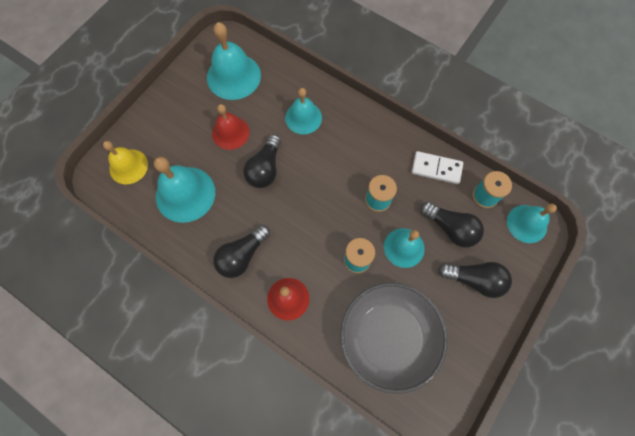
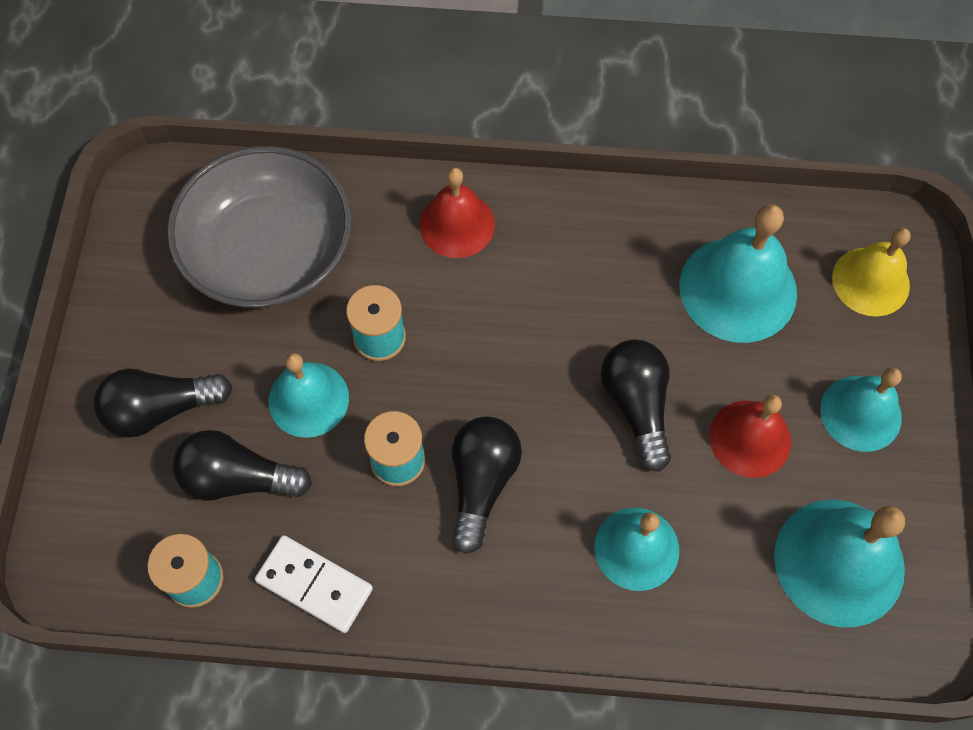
camera: 150 degrees right, 5 degrees down
(242, 255) = (571, 246): black light bulb -> black light bulb (481, 483)
(436, 169) = (314, 584): white domino -> white domino turned 45 degrees clockwise
(527, 223) = (94, 565): turquoise bell -> turquoise bell (860, 413)

